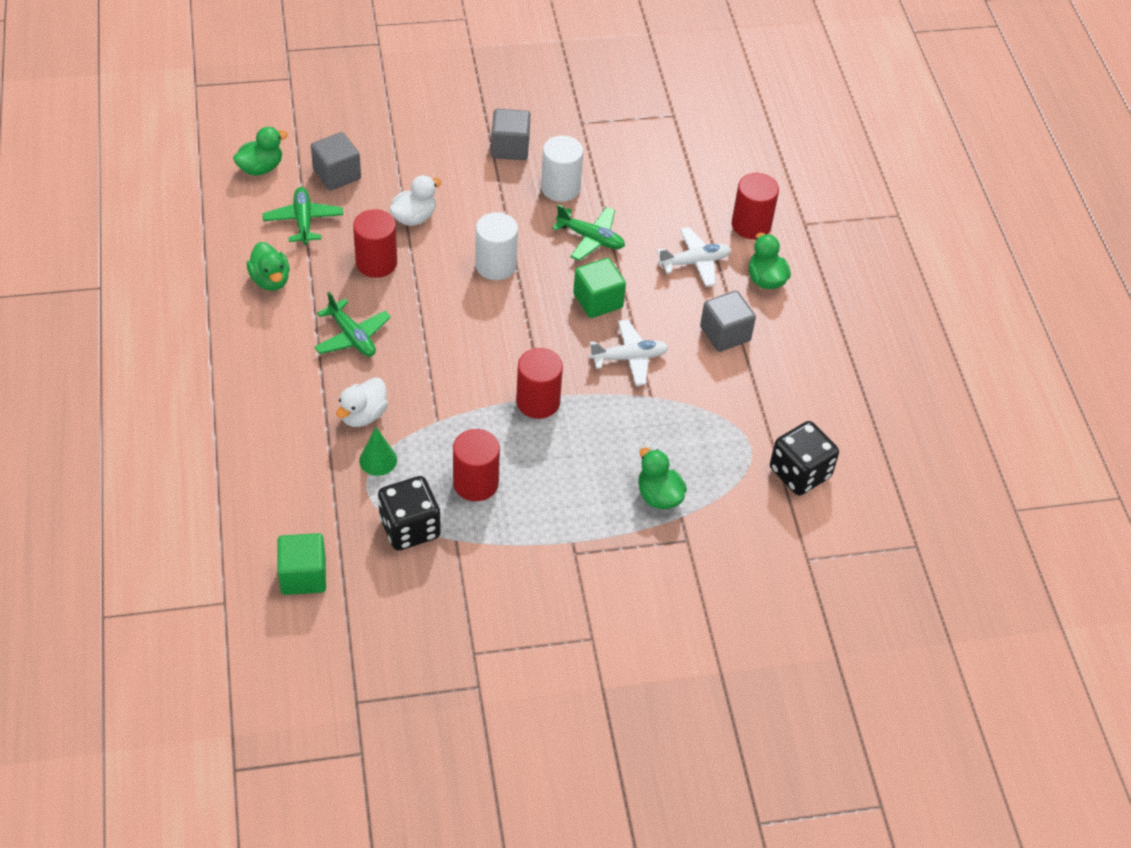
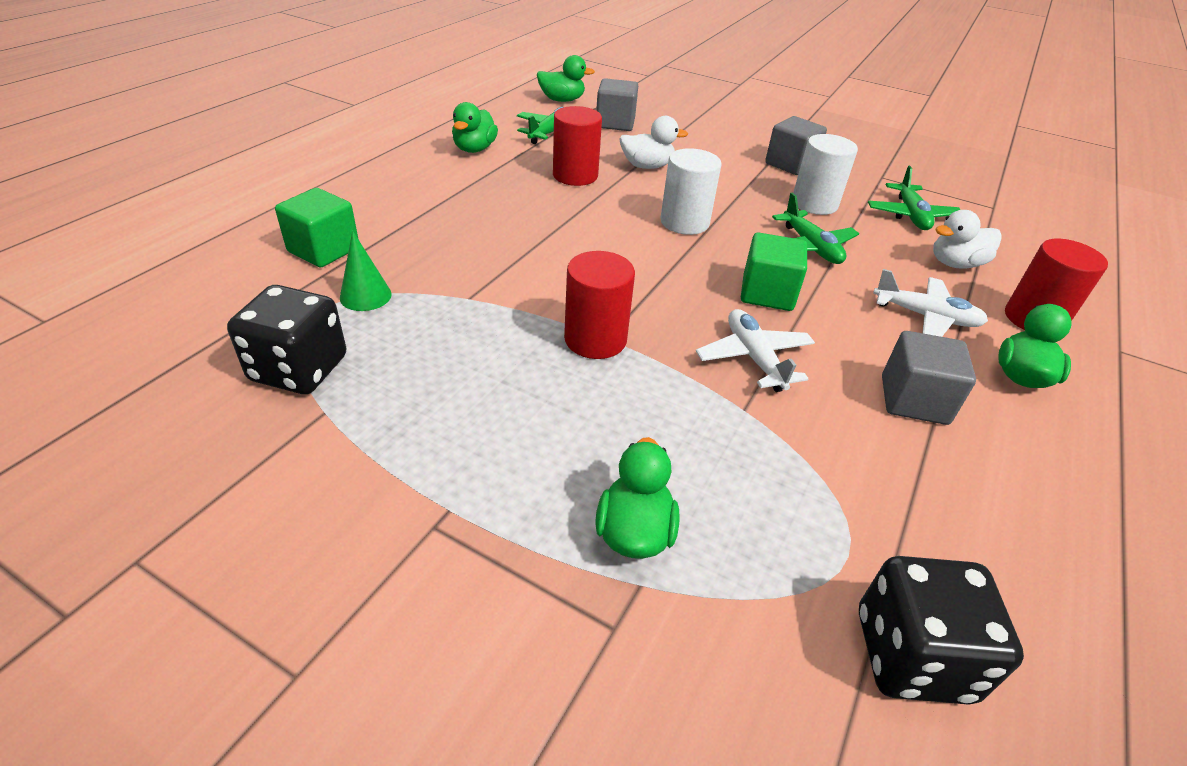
camera: 40 degrees right, 10 degrees down
(303, 576) = (138, 344): green cube -> green cube (324, 250)
(352, 336) = (484, 205): green plane -> green plane (910, 215)
(363, 415) = (408, 257): white duck -> white duck (955, 264)
(475, 483) = (426, 371): red cylinder -> none
(629, 358) = (754, 358): white plane -> white plane turned 135 degrees counterclockwise

